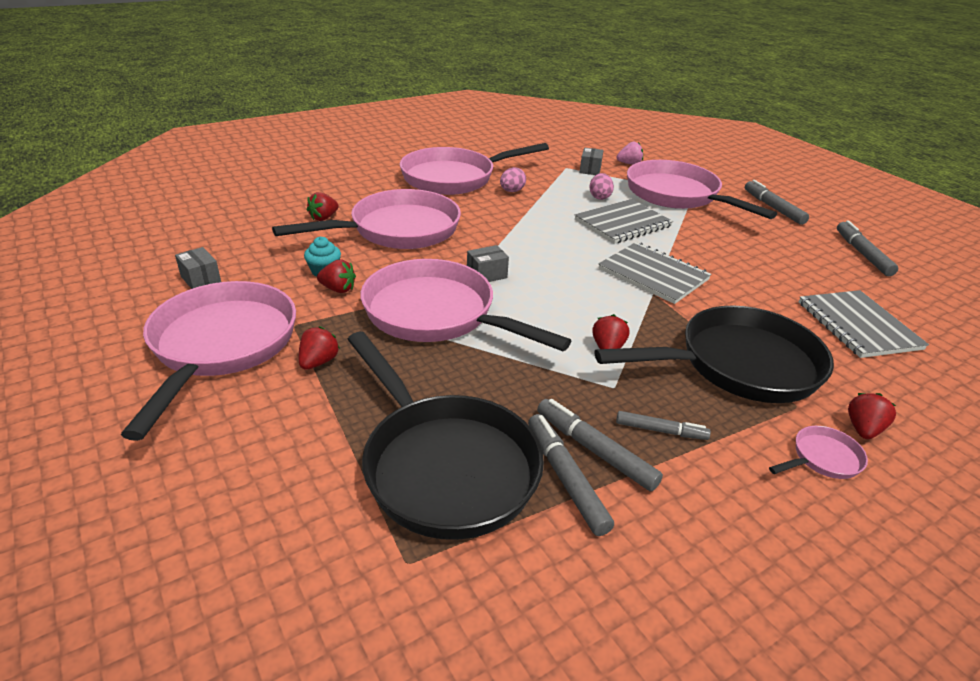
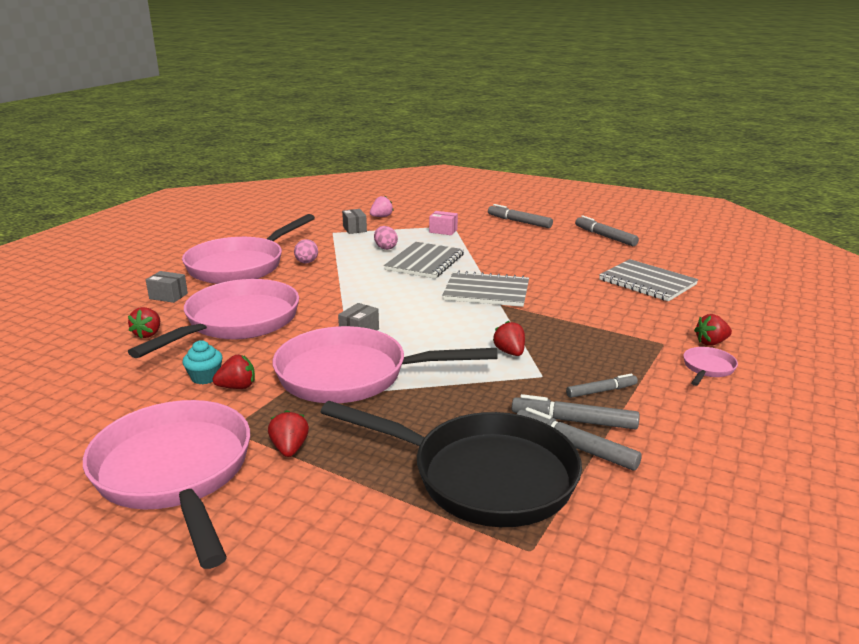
camera: 30 degrees left, 10 degrees down
(201, 279) = (77, 427): grey box -> grey box (168, 296)
(677, 195) = (443, 231): pink pan -> pink box
(739, 365) = (605, 331): black pan -> none
(863, 429) = (711, 343): red strawberry -> red strawberry turned 105 degrees counterclockwise

